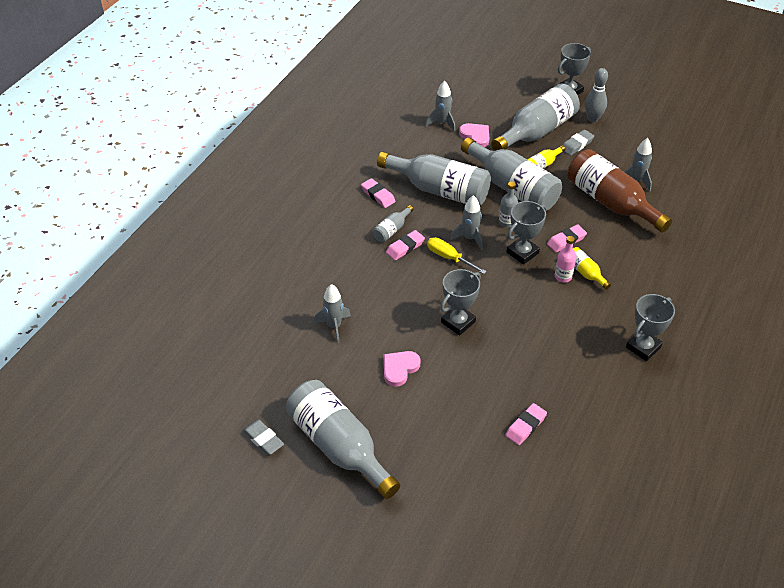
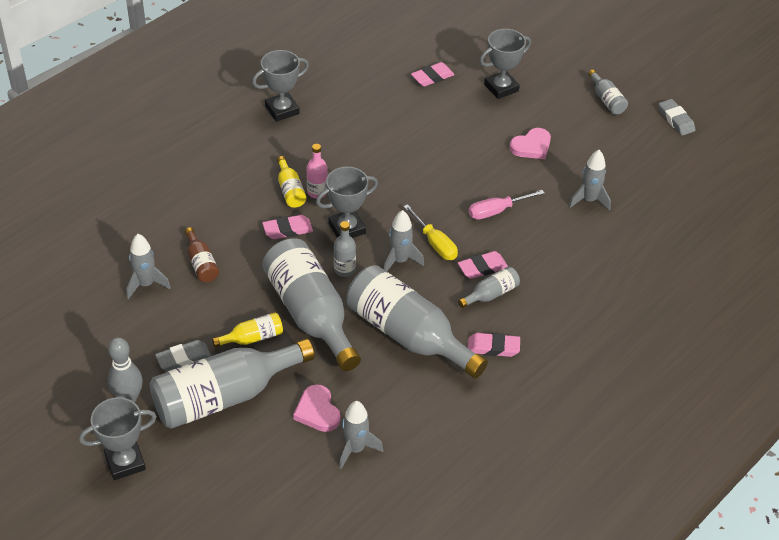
camera: 165 degrees left, 0 degrees up
(339, 446) = (606, 100): grey bottle -> grey bottle, size x0.44
(378, 195) = (493, 347): pink eraser -> pink eraser turned 60 degrees counterclockwise
(410, 296) = (496, 211): none -> pink screwdriver
(458, 322) = (455, 174): grey trophy -> grey trophy (501, 88)
(610, 202) = (201, 263): brown bottle -> brown bottle, size x0.44

